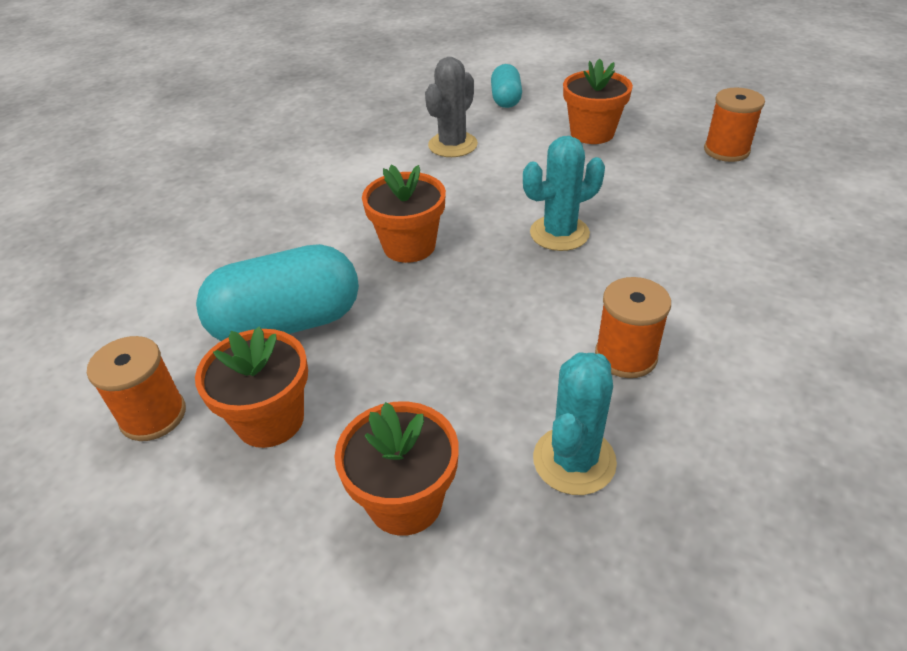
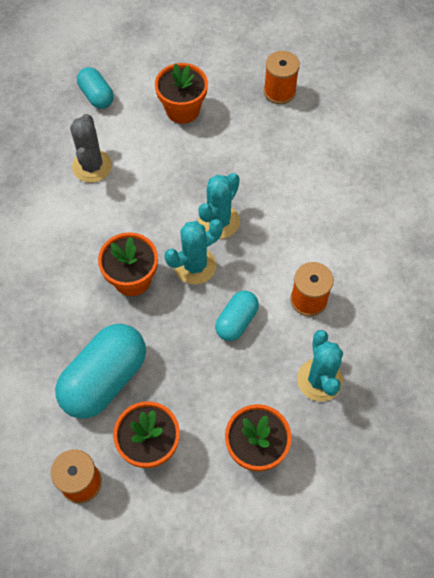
camera: 35 degrees left, 20 degrees up
(494, 262) = (195, 266): none -> turquoise cactus
(502, 336) = (236, 321): none -> turquoise capsule

